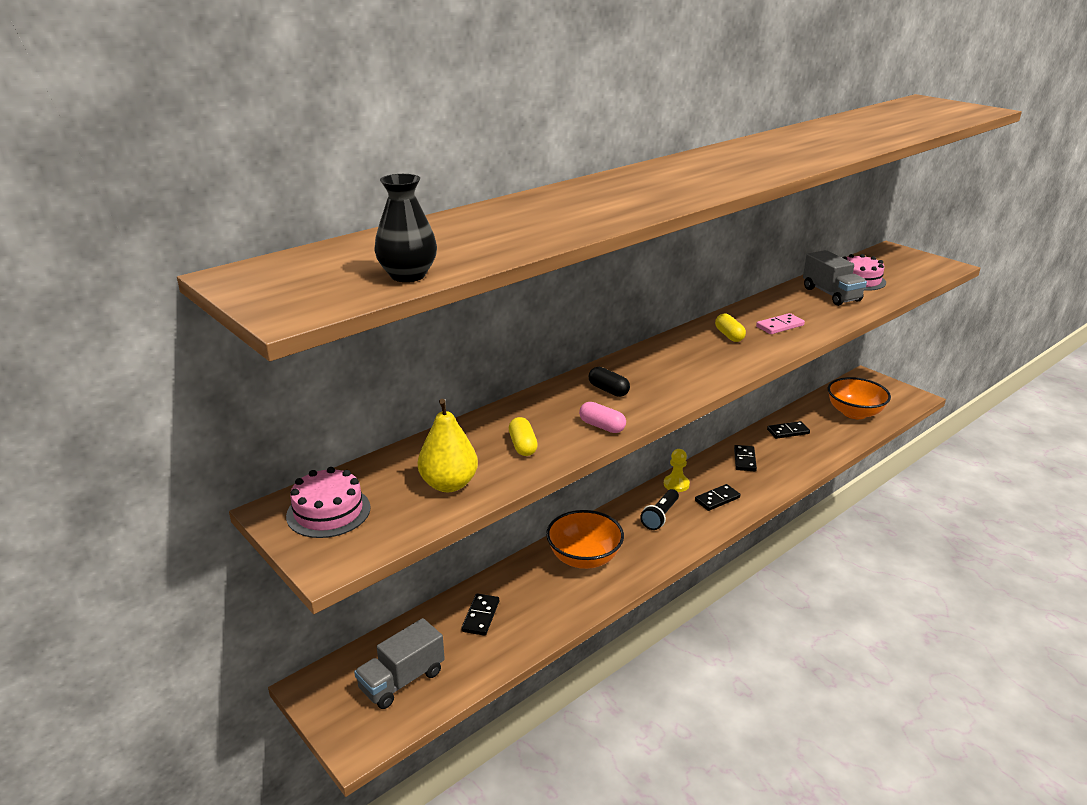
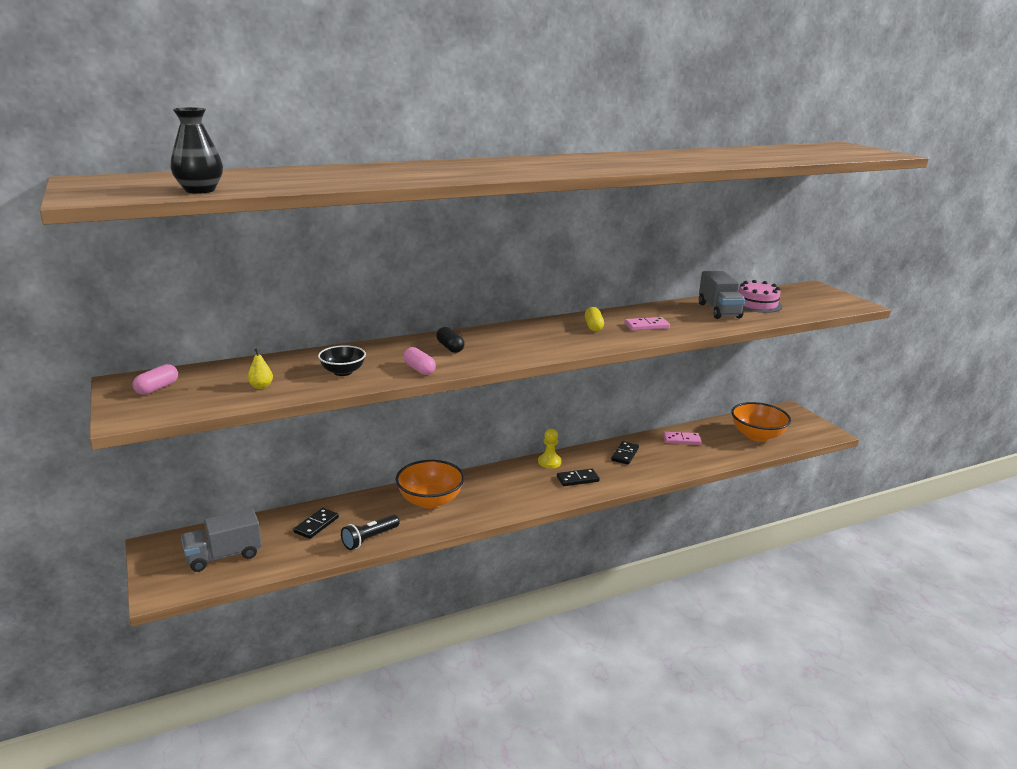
camera: 15 degrees right, 5 degrees down
(328, 511) = (157, 388): pink cake -> pink capsule
(449, 484) = (261, 386): yellow pear -> yellow pear, size x0.50
(522, 446) = (343, 372): yellow capsule -> black bowl
(660, 516) = (518, 483): black flashlight -> black flashlight (369, 539)
(788, 432) = (681, 440): black domino -> pink domino

